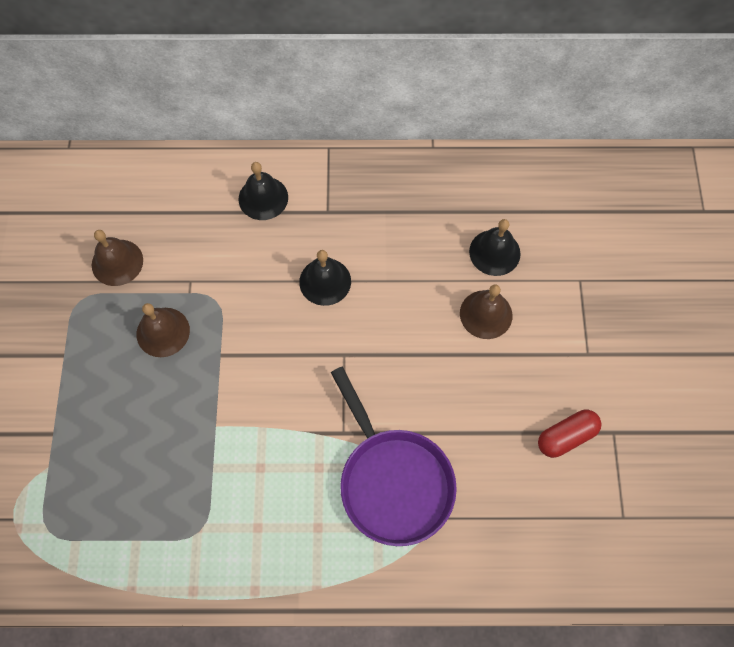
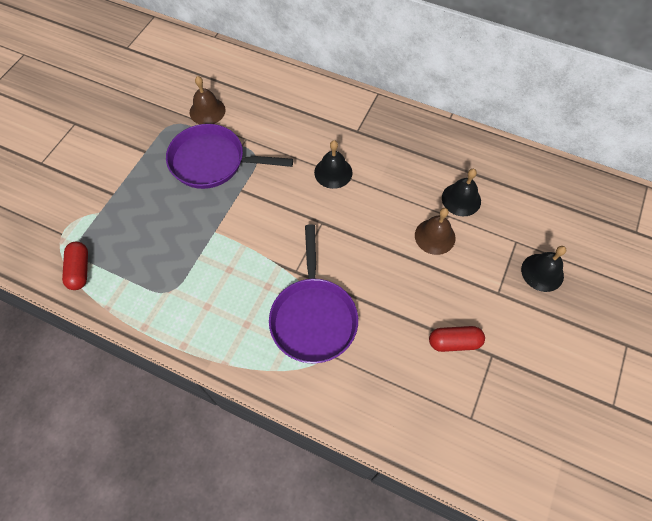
camera: 25 degrees right, 5 degrees down
(66, 557) = (79, 270): none -> red capsule
(163, 332) = (212, 162): brown bell -> purple pan
(263, 198) = (319, 107): black bell -> black bell (542, 272)

